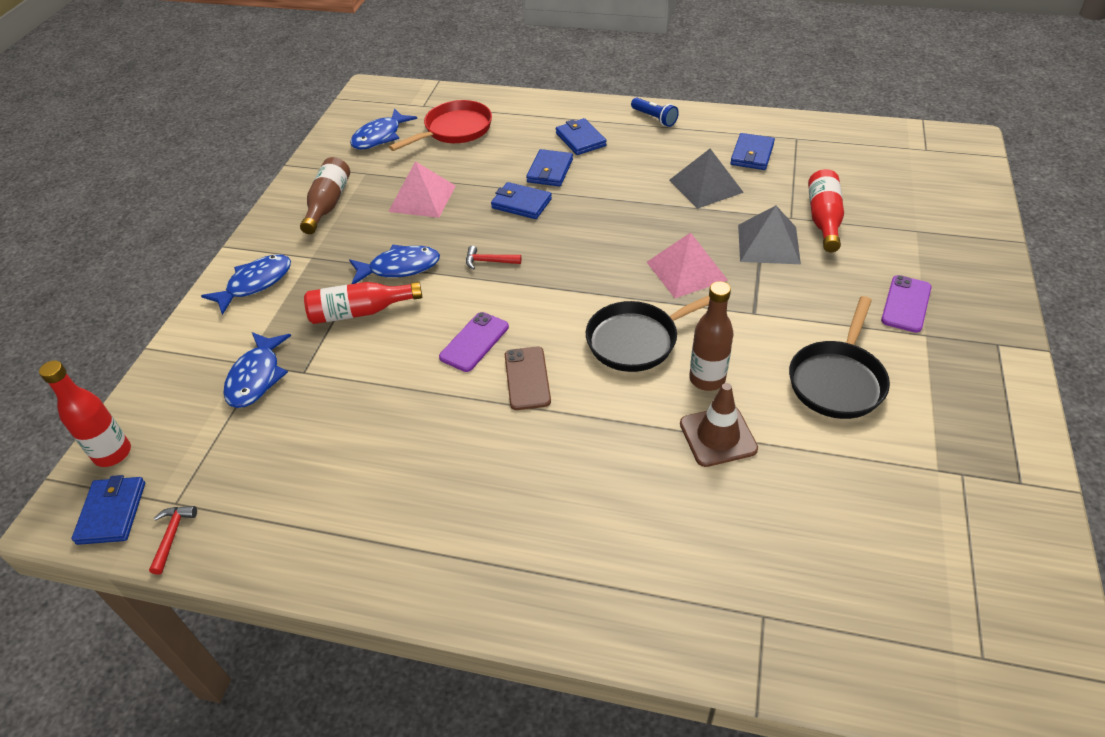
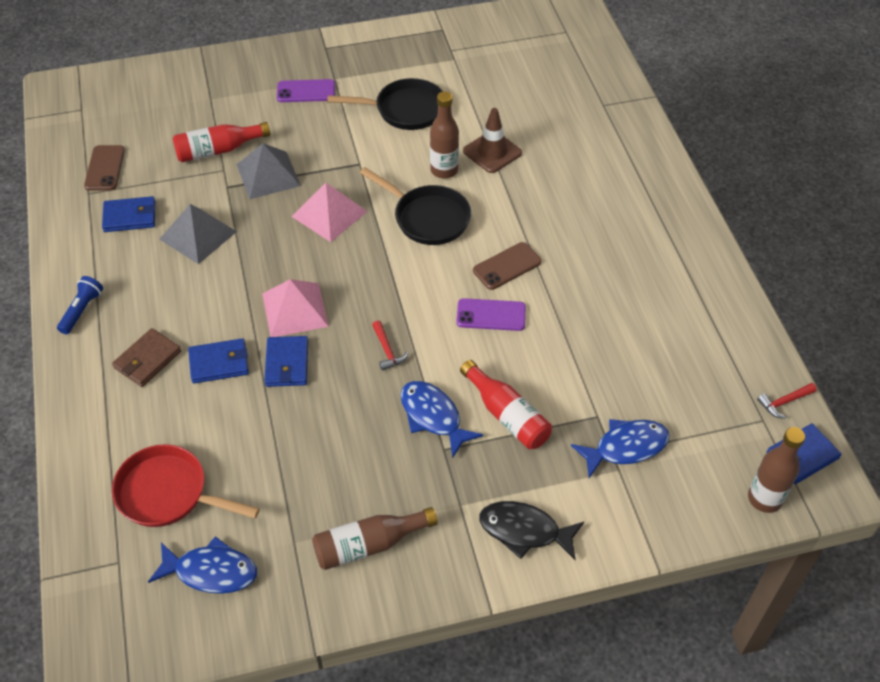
camera: 120 degrees left, 5 degrees up
(113, 453) = (764, 498): red bottle -> brown bottle
(255, 283) = (524, 531): blue fish -> black fish
(422, 198) = (316, 456): pink pyramid -> pink pyramid (294, 309)
(580, 139) = (147, 360): blue wallet -> brown wallet
(827, 150) = (105, 168): none -> brown phone

